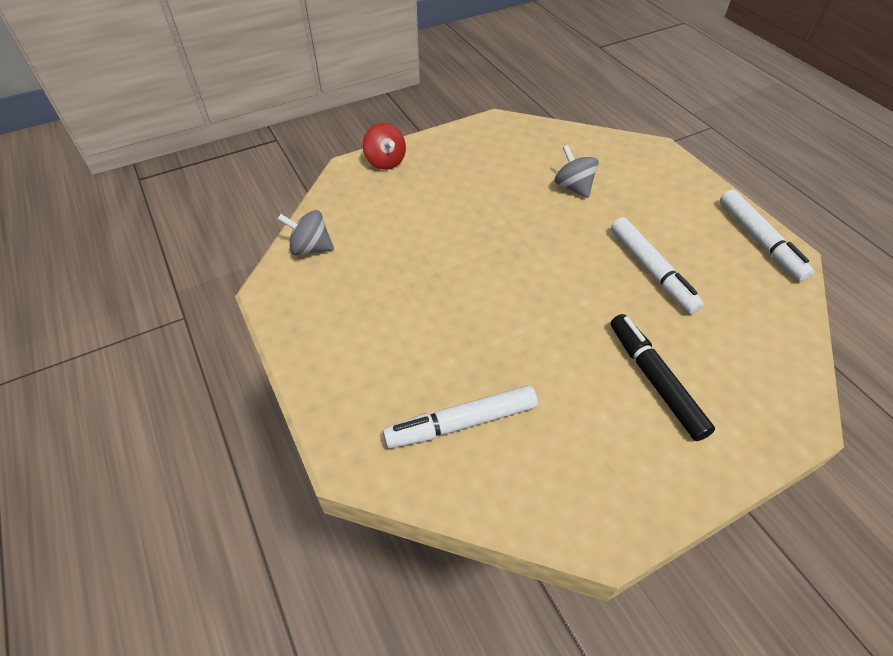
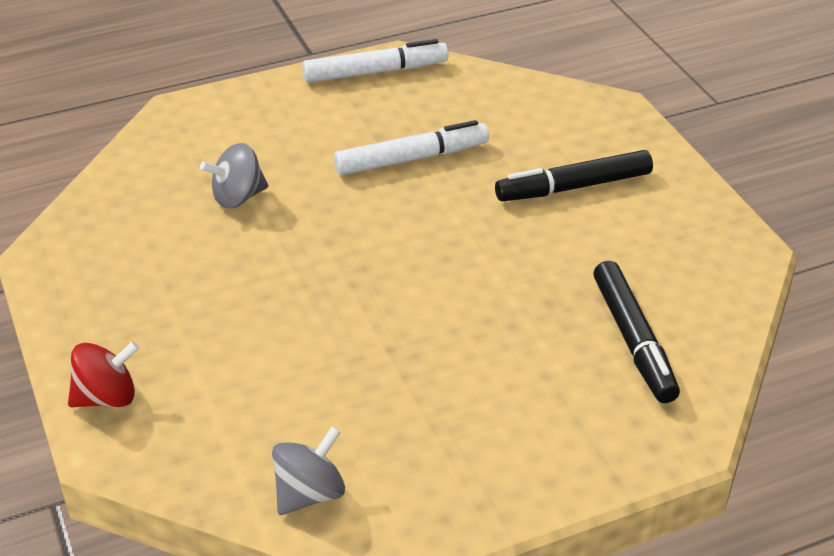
camera: 85 degrees left, 10 degrees down
(310, 248) = (309, 493): grey spinning top -> grey spinning top turned 150 degrees counterclockwise
(461, 423) = (633, 340): white marker -> black marker

